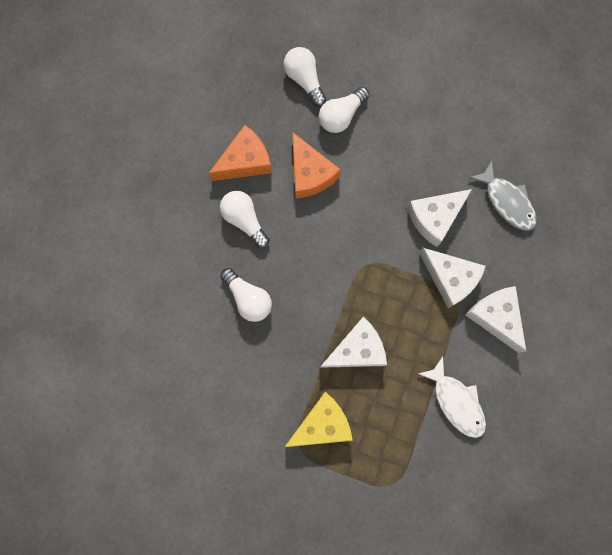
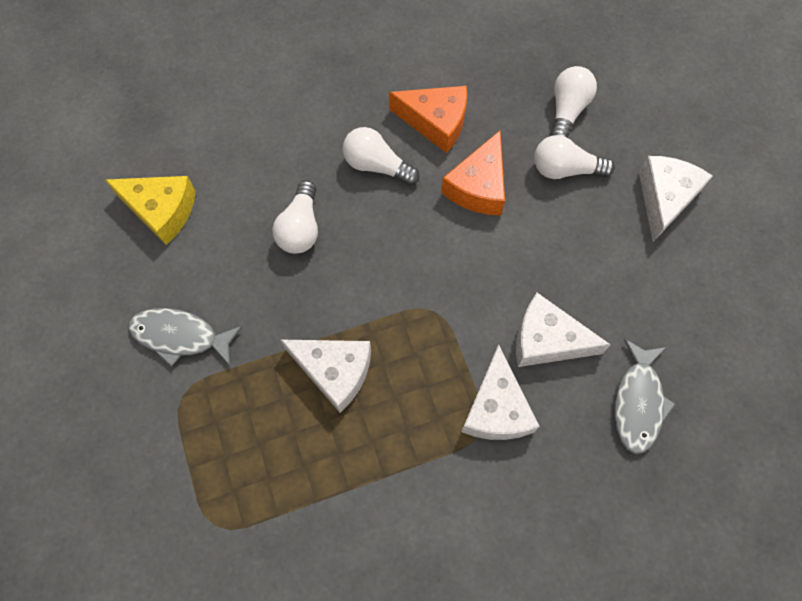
camera: 50 degrees right, 10 degrees down
(244, 220) = (376, 165): white light bulb -> white light bulb turned 75 degrees counterclockwise
(260, 423) = (180, 336): none -> grey fish
(322, 424) = (226, 398): yellow cheese -> yellow cheese (161, 210)
(456, 402) = (363, 524): white fish -> none
(495, 317) = (497, 493): white cheese -> white cheese (664, 198)

